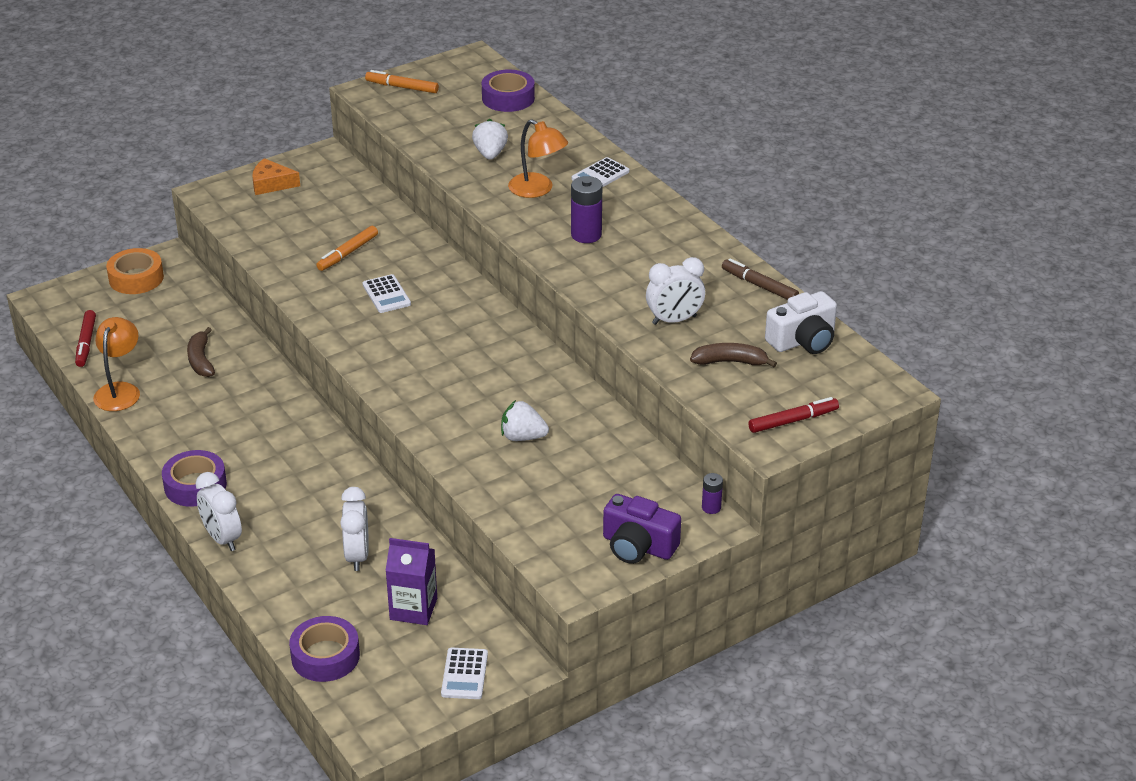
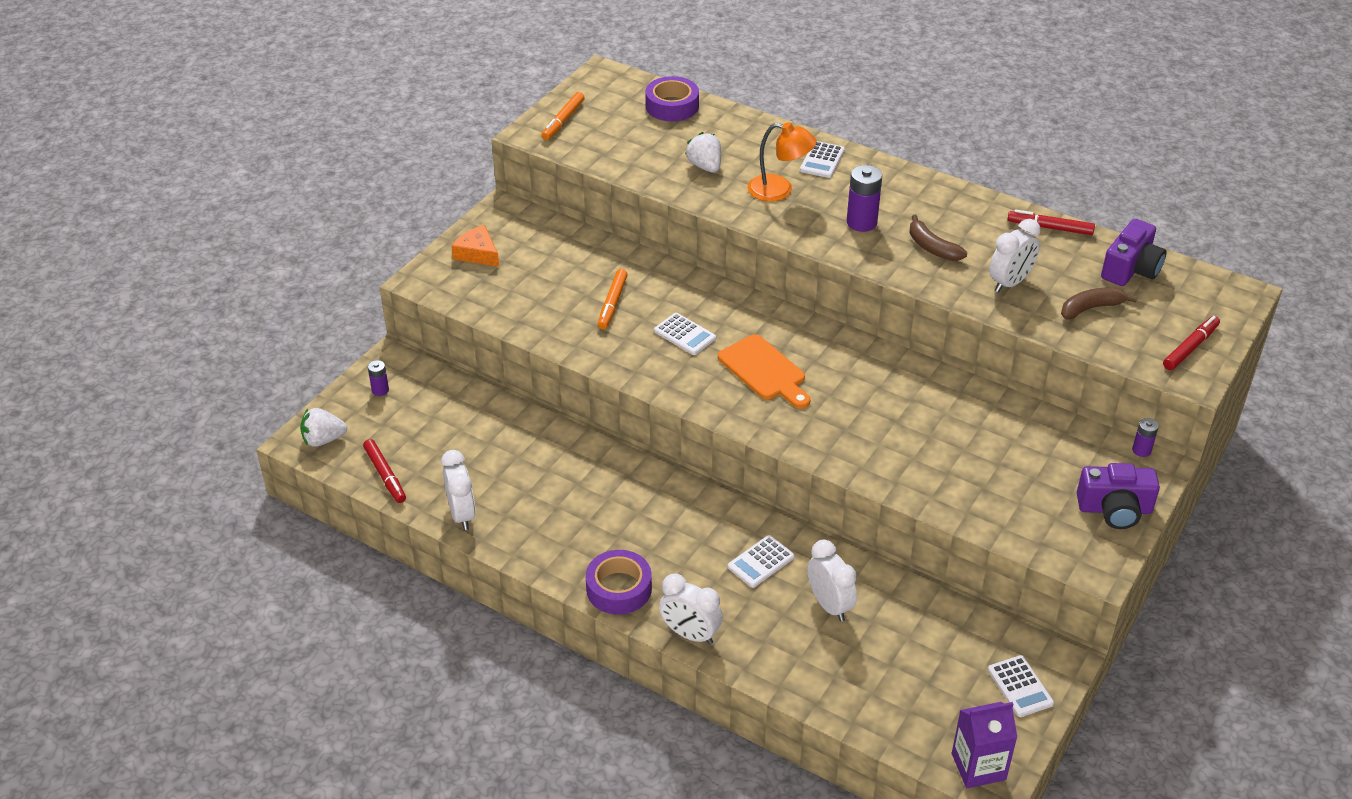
camera: 25 degrees left, 5 degrees up
(120, 390) = (462, 514): orange lamp -> white clock
(136, 278) = (380, 390): orange tape -> purple battery
(201, 360) = (517, 456): brown banana -> brown banana (932, 248)
(271, 184) = (477, 253): orange cheese -> orange cheese turned 60 degrees clockwise
(325, 656) = (884, 718): purple tape -> none
(329, 504) = (761, 562): none -> white calculator
(402, 87) = (563, 121): orange marker -> orange marker turned 60 degrees counterclockwise
(413, 609) = (923, 639): purple carton -> purple carton (978, 766)
(428, 342) = (764, 371): none -> orange cutting board
(522, 437) = (928, 437): white strawberry -> white strawberry (323, 440)
(759, 285) = (1050, 228): brown marker -> red marker
(803, 340) = (1131, 269): white camera -> purple camera

